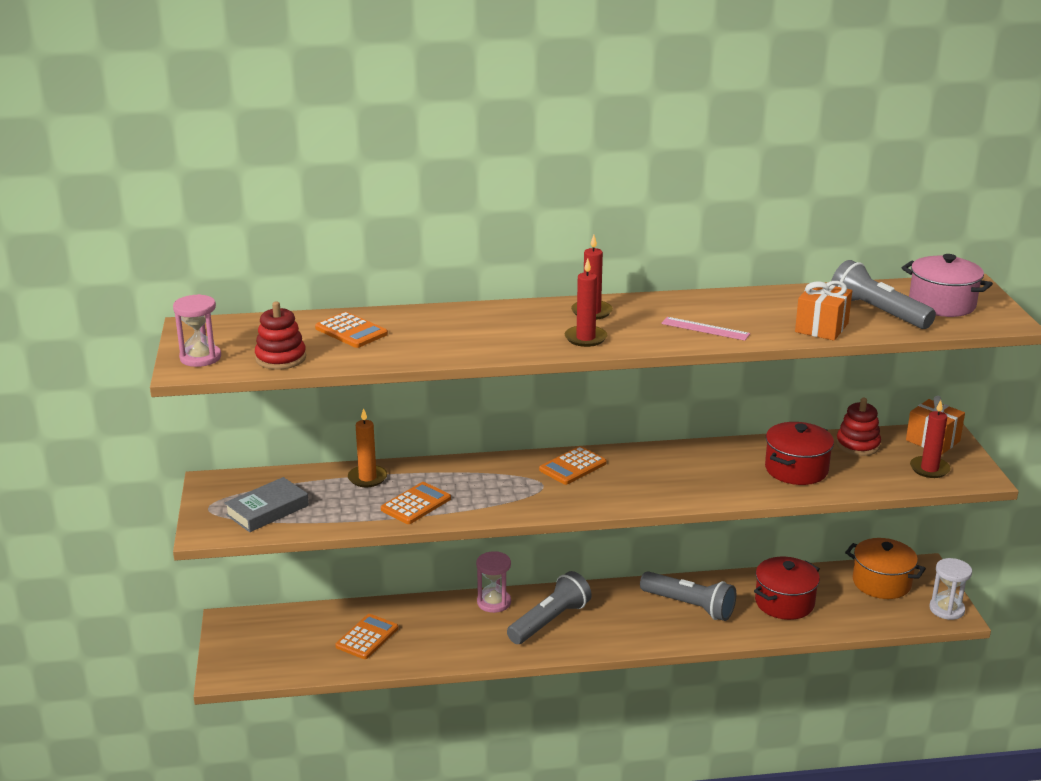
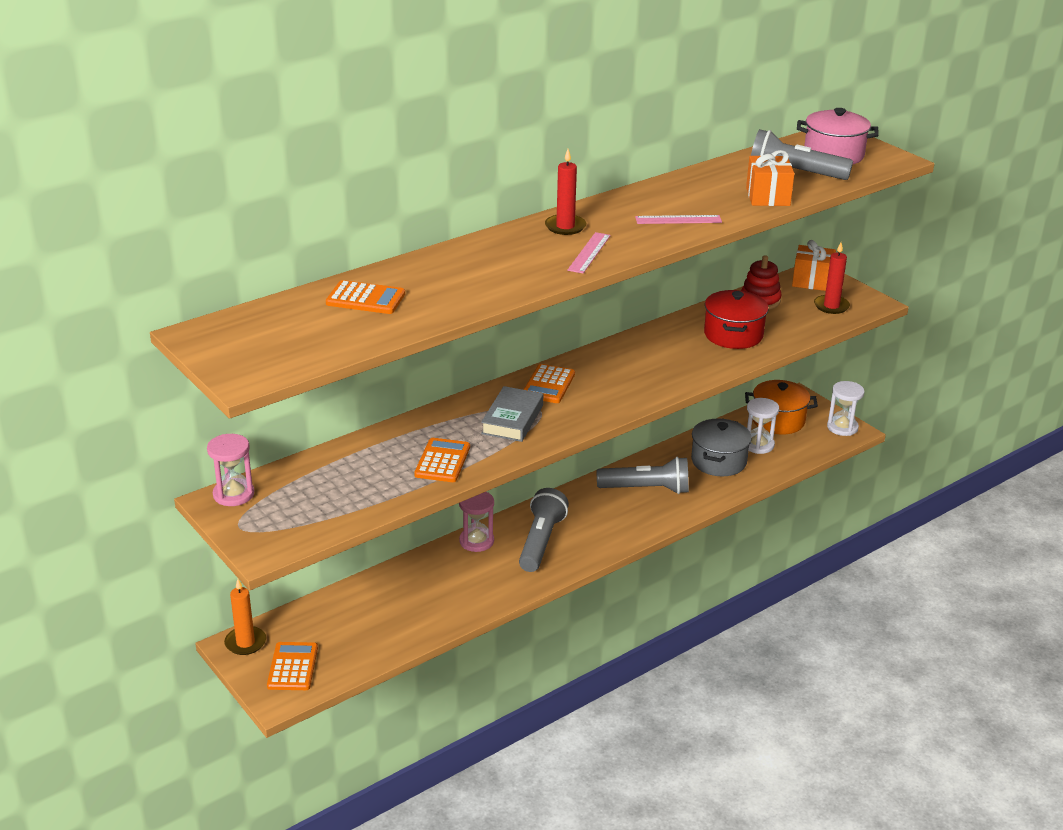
camera: 30 degrees left, 5 degrees up
(200, 358) = (245, 364): pink hourglass -> pink hourglass (233, 494)
(267, 510) = (303, 511): grey book -> grey book (512, 419)
(281, 358) = (329, 343): red stacking toy -> none
(367, 478) = (370, 450): orange candle -> orange candle (245, 642)
(367, 637) = (387, 613): orange calculator -> orange calculator (292, 667)
(585, 338) = (589, 253): red candle -> pink ruler
(784, 602) = (718, 461): red pot -> grey pot
(839, 599) = (758, 445): none -> white hourglass

